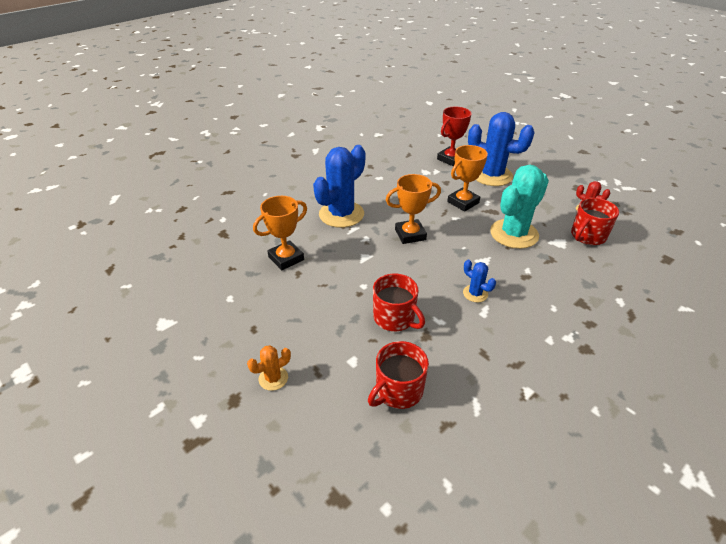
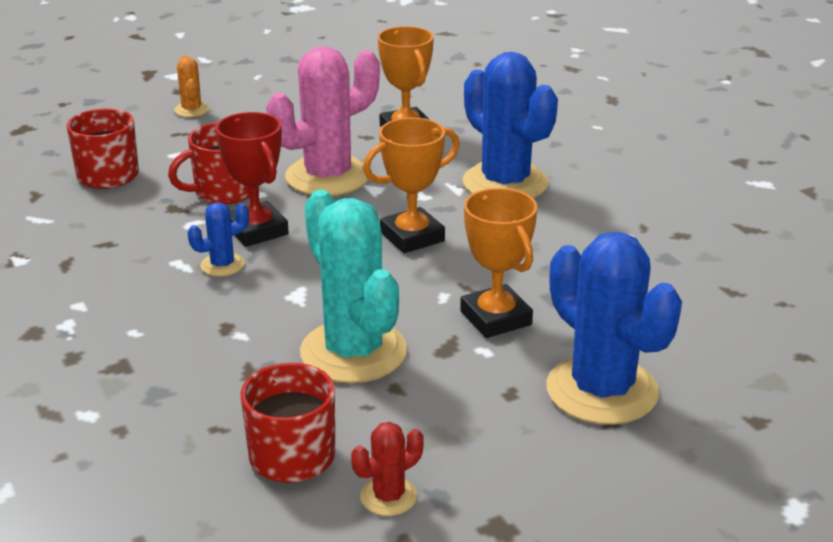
camera: 105 degrees right, 10 degrees down
(358, 277) = (328, 177): none -> pink cactus
(410, 234) = (412, 237): orange trophy -> orange trophy turned 60 degrees clockwise
(451, 159) = (700, 347): red trophy -> red trophy (257, 230)
(491, 175) = (602, 390): blue cactus -> blue cactus turned 75 degrees counterclockwise

